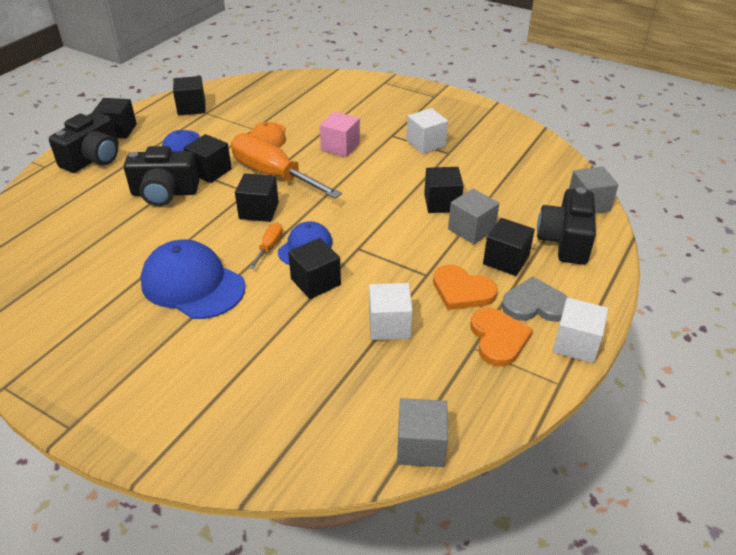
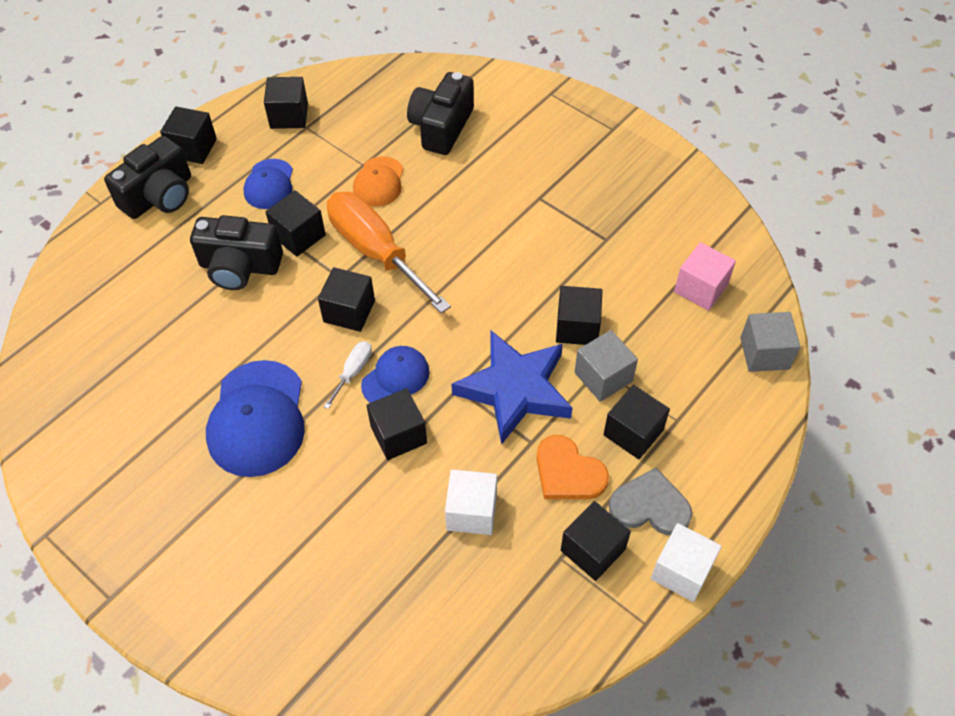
camera: 10 degrees right, 15 degrees up
(192, 284) = (257, 418): blue cap -> blue cap turned 135 degrees counterclockwise
(269, 246) = (353, 372): orange screwdriver -> white screwdriver
(340, 147) = (468, 211): pink cube -> pink cube (701, 288)
(404, 244) = (515, 389): none -> blue star
(420, 446) = (471, 681): grey cube -> none
(426, 143) = (581, 218): white cube -> none
(498, 338) = (592, 550): orange heart -> black cube
(565, 241) = (715, 412): black camera -> black camera (441, 127)

